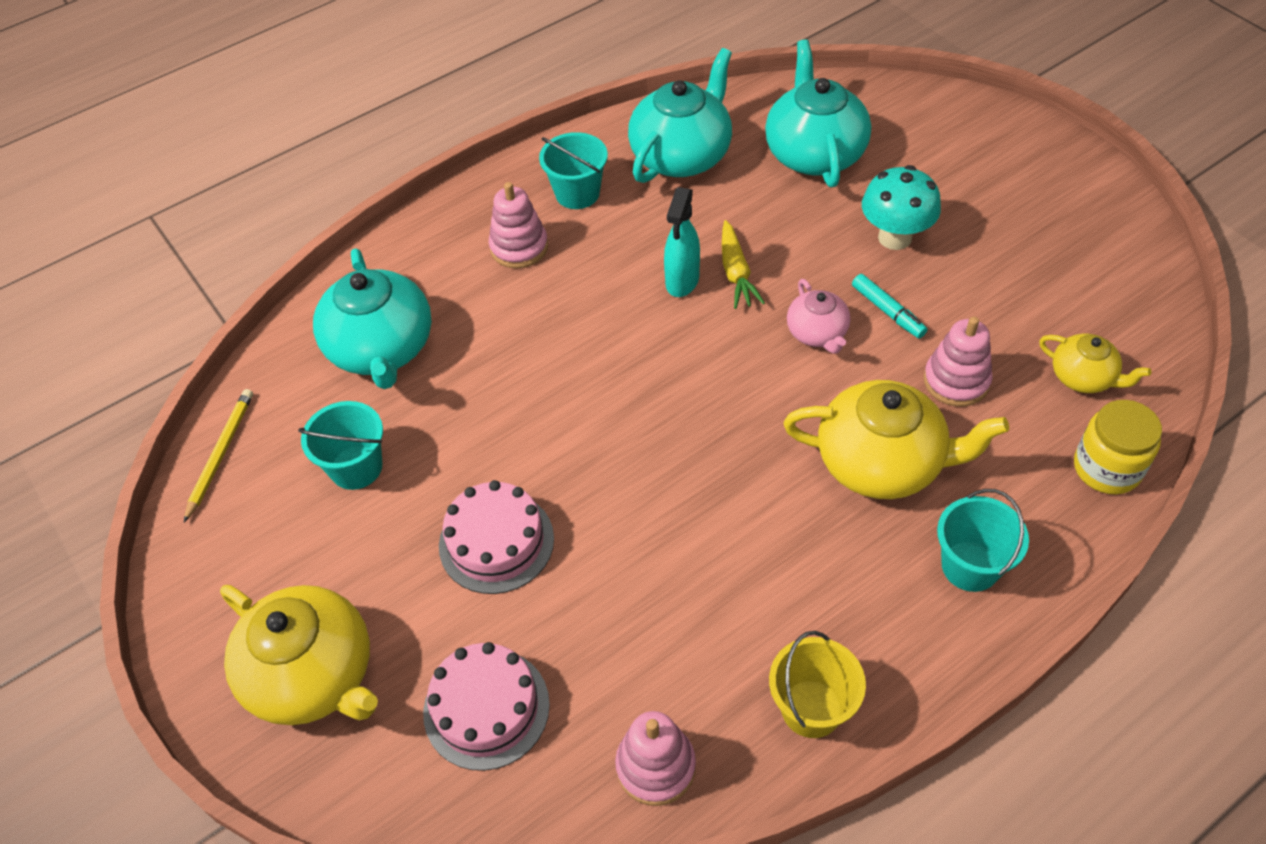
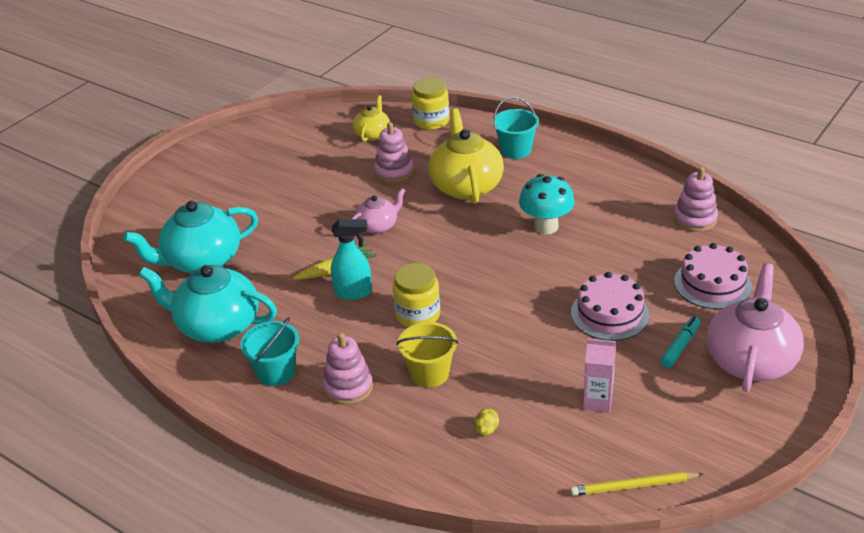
camera: 110 degrees left, 15 degrees down
(314, 675) = (750, 360): yellow teapot -> pink teapot
(356, 467) = (597, 401): turquoise bucket -> pink carton
(382, 349) = (486, 430): turquoise teapot -> yellow egg
(606, 334) = (418, 315): none -> yellow jar
(811, 708) = (627, 181): yellow bucket -> yellow bucket (429, 373)
(887, 311) = (348, 203): turquoise marker -> turquoise marker (680, 346)
(895, 237) = (280, 211): turquoise mushroom -> turquoise mushroom (546, 226)

